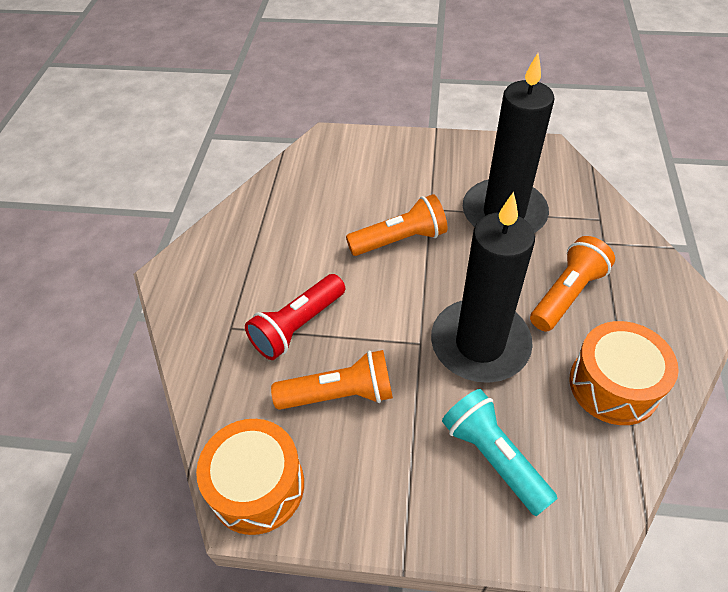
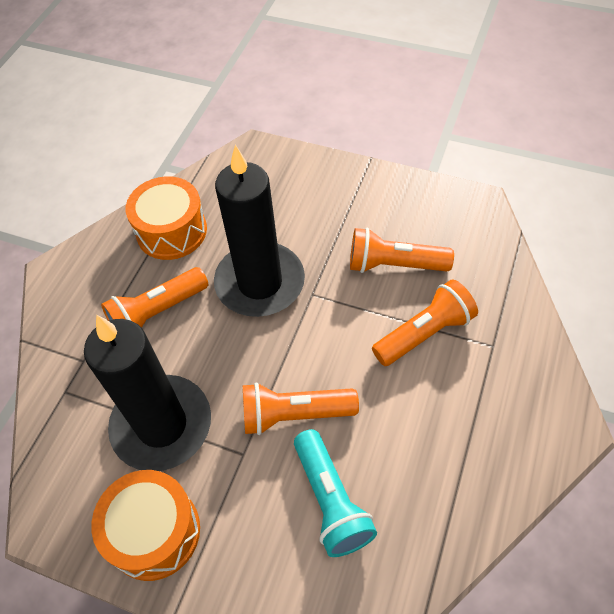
camera: 165 degrees left, 5 degrees up
(257, 486) = (466, 214): orange drum -> orange drum (154, 532)
(297, 326) = (424, 333): red flashlight -> orange flashlight
(493, 457) = (288, 202): turquoise flashlight -> turquoise flashlight (331, 501)

